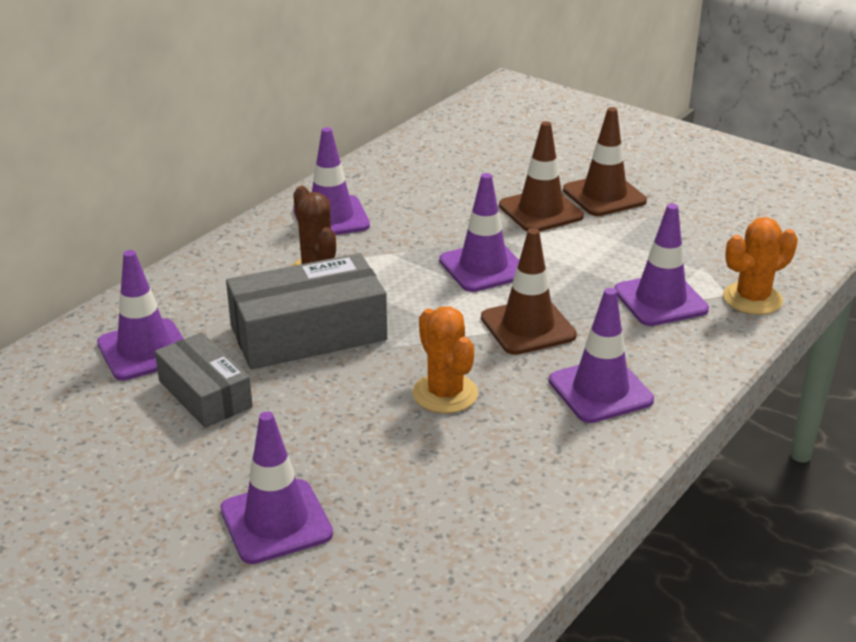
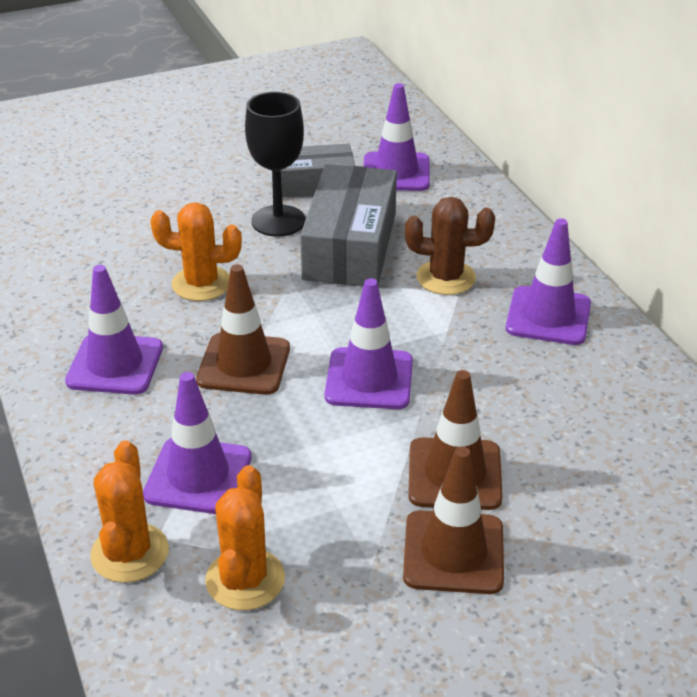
camera: 120 degrees right, 5 degrees up
(276, 522) = (152, 178): purple traffic cone -> none
(298, 390) = (278, 221): none -> black goblet
(713, 252) = (245, 579): none -> orange cactus

